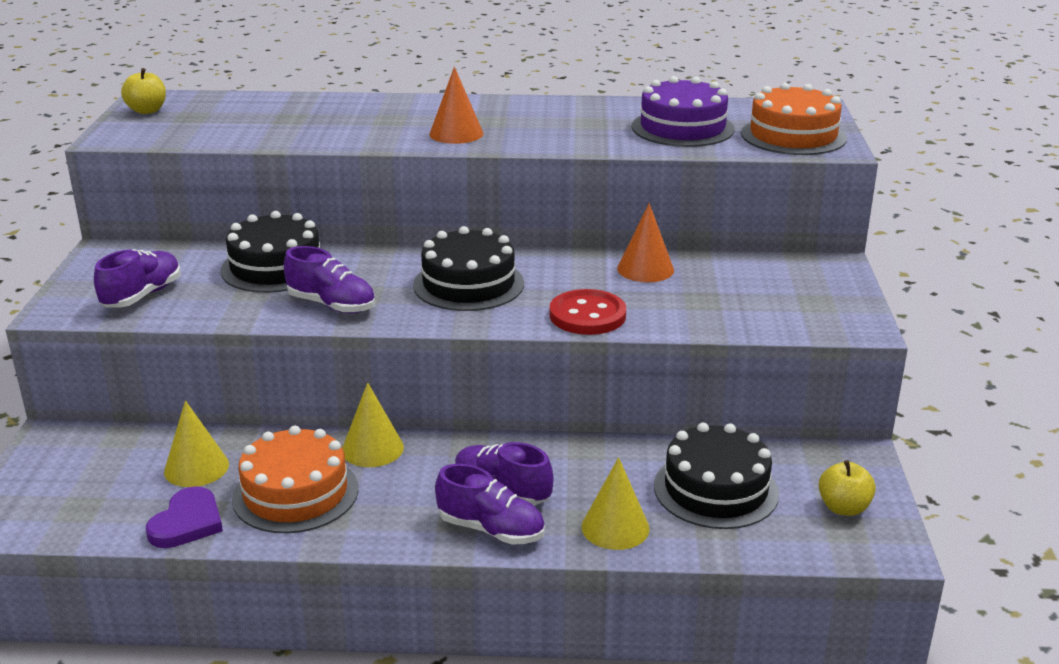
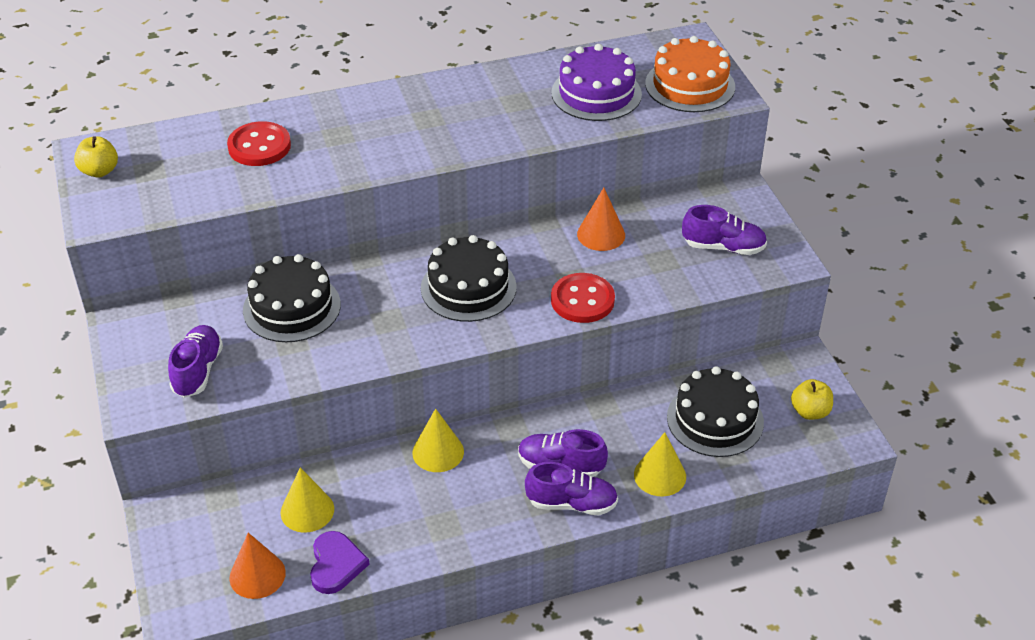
camera: 20 degrees left, 15 degrees up
(295, 493) = (403, 512): orange cake -> none
(308, 116) = (259, 146): none -> red button
(332, 305) = (370, 341): purple shoe -> purple shoe (723, 247)
(456, 133) = (410, 143): orange cone -> orange cone (257, 575)

